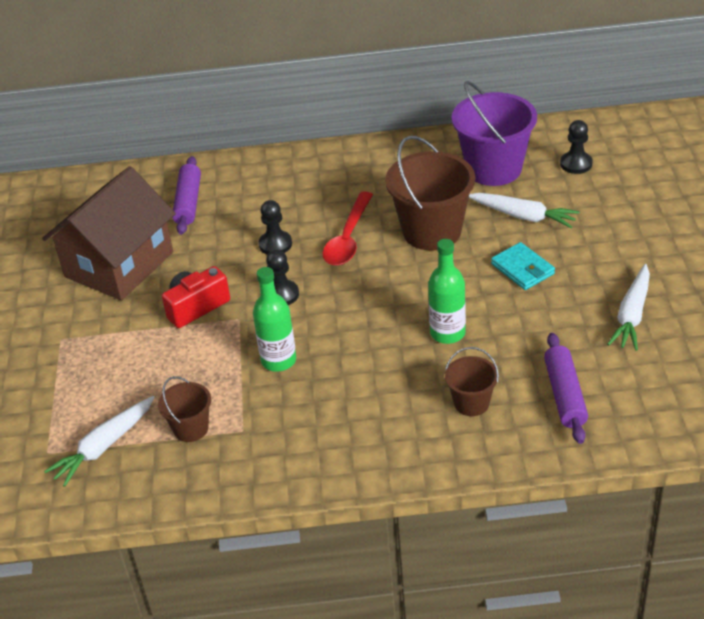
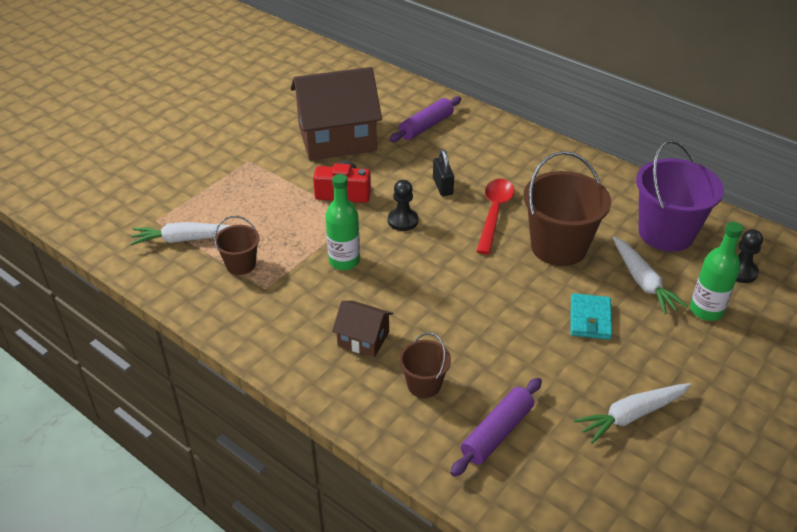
camera: 40 degrees right, 0 degrees up
(275, 244) = (442, 186): black pawn -> black padlock
(348, 238) = (494, 213): red spoon -> red spoon turned 135 degrees clockwise
(380, 406) = (363, 339): none -> brown house
(447, 333) = (474, 324): green bottle -> green bottle (706, 310)

